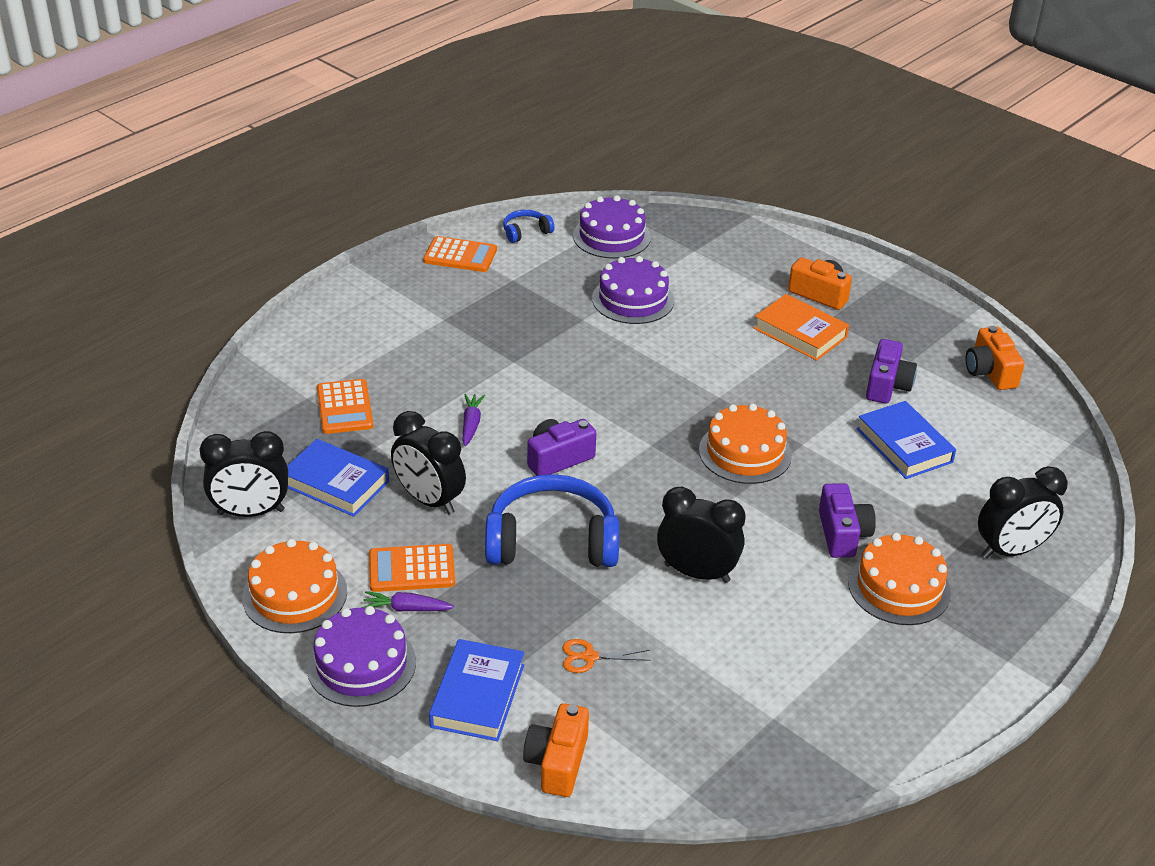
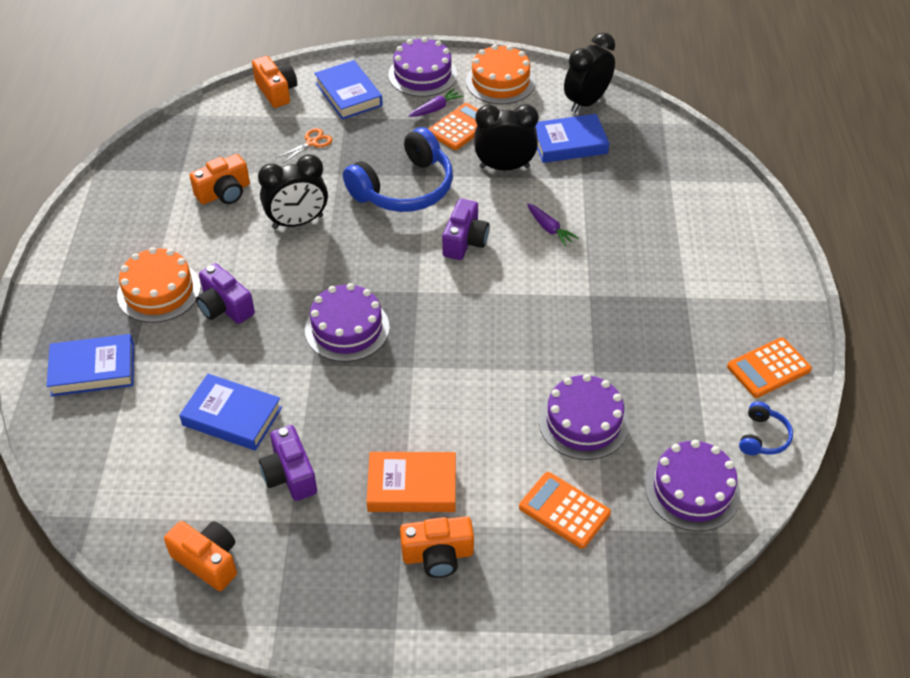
camera: 140 degrees right, 10 degrees up
(345, 407) = (639, 189): orange calculator -> orange calculator (564, 510)
(745, 452) = (347, 328): orange cake -> purple cake
(746, 656) = (224, 193): none -> orange camera
(1011, 551) = (93, 369): black clock -> blue book

